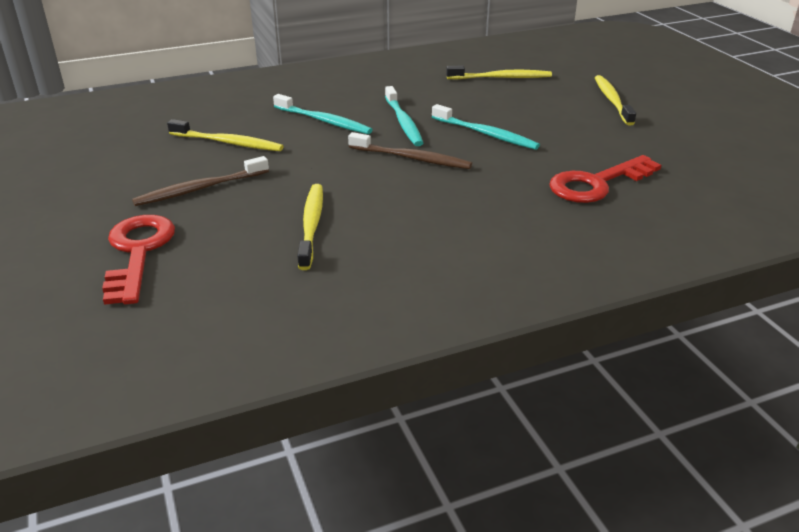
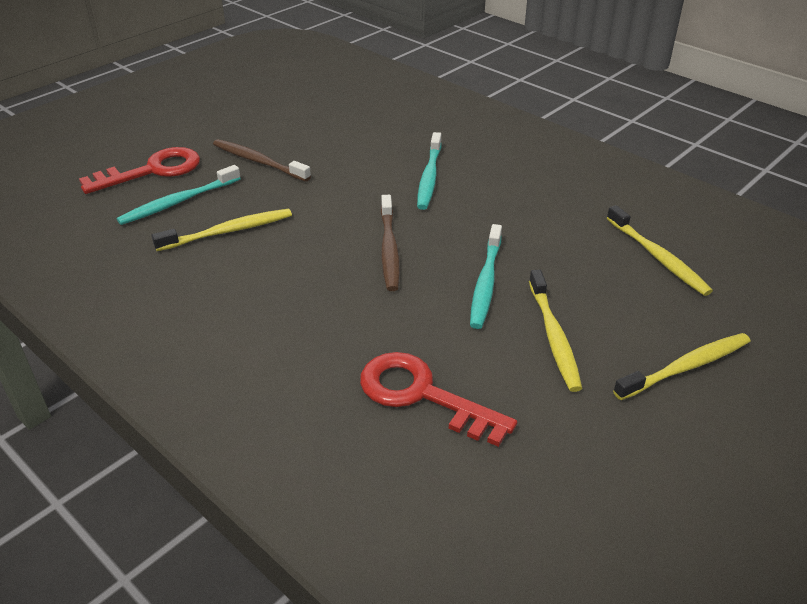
camera: 65 degrees right, 5 degrees up
(228, 143) = (346, 146): yellow toothbrush -> yellow toothbrush (553, 337)
(403, 122) = (466, 222): turquoise toothbrush -> turquoise toothbrush (178, 202)

